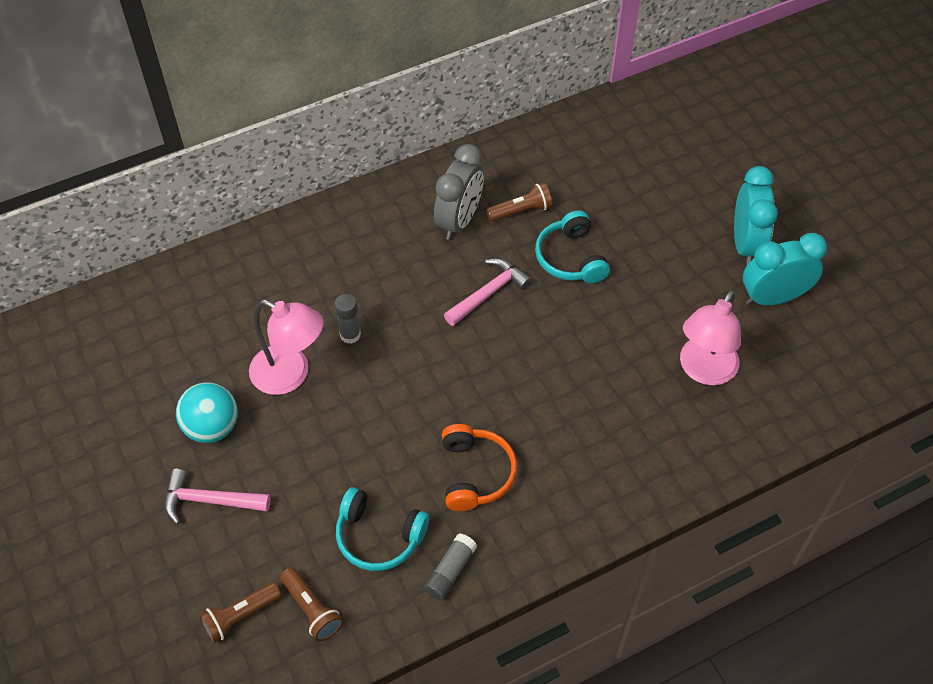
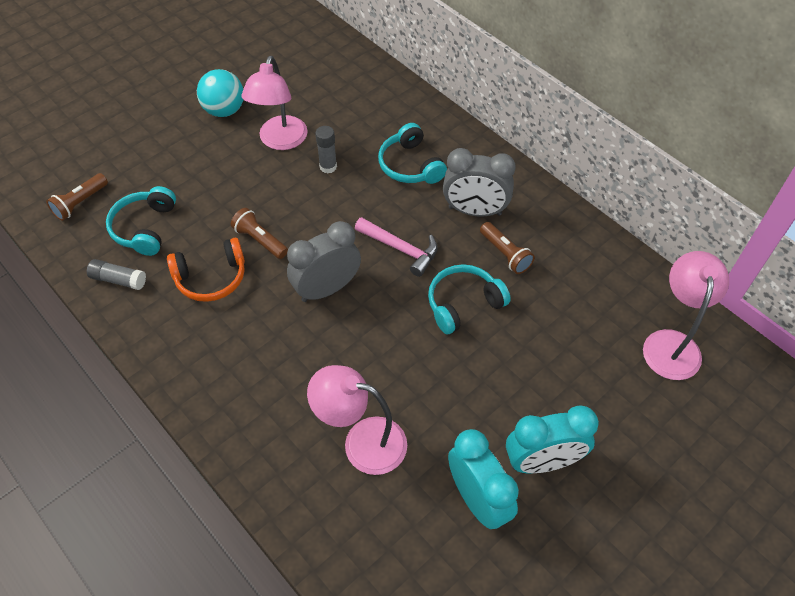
camera: 75 degrees right, 0 degrees up
(210, 500) = (163, 125): pink hammer -> none
(240, 616) = (72, 165): brown flashlight -> brown flashlight (260, 240)
(377, 260) = (410, 165): none -> turquoise headphones
(521, 367) = (327, 288): none -> grey clock
(650, 125) = (671, 343): none -> pink lamp

